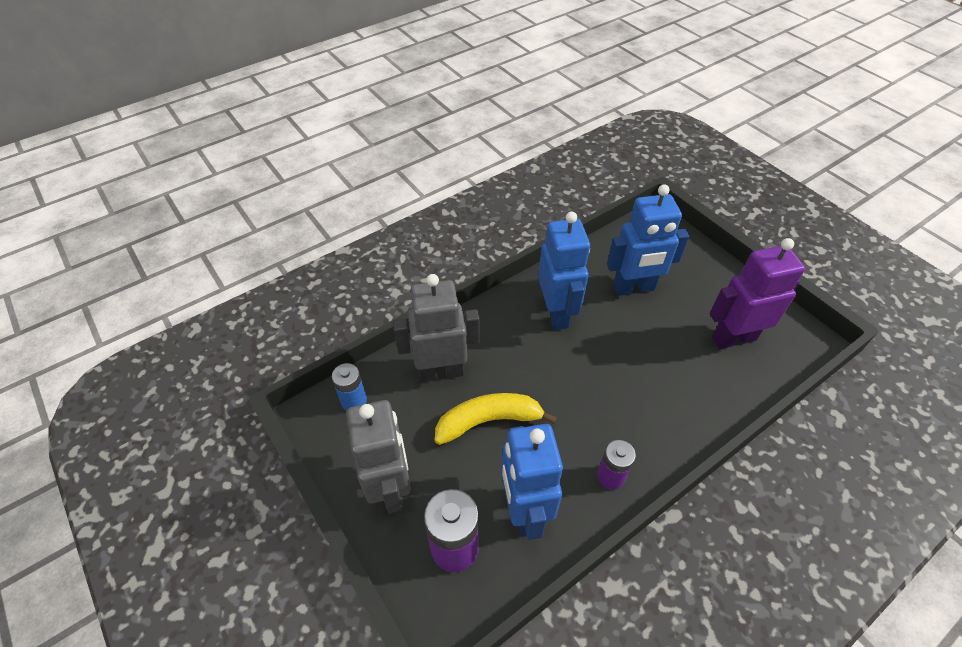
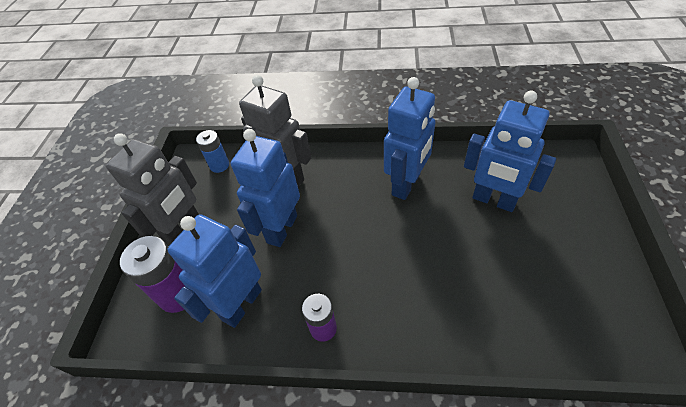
camera: 45 degrees right, 0 degrees up
(489, 421) = (281, 229): yellow banana -> blue robot
(733, 338) = (552, 296): purple robot -> none

